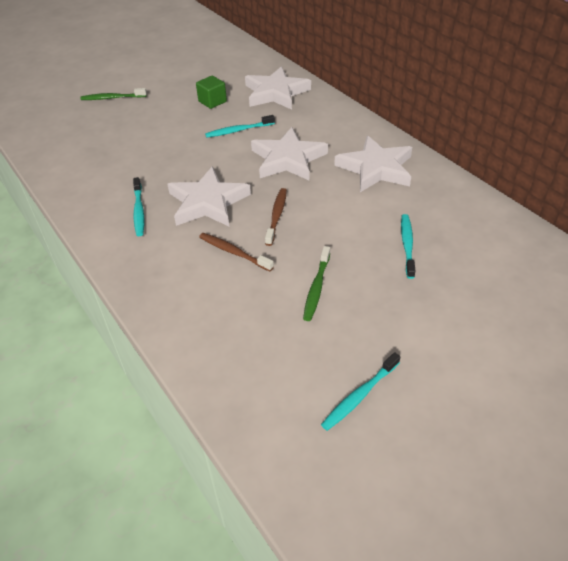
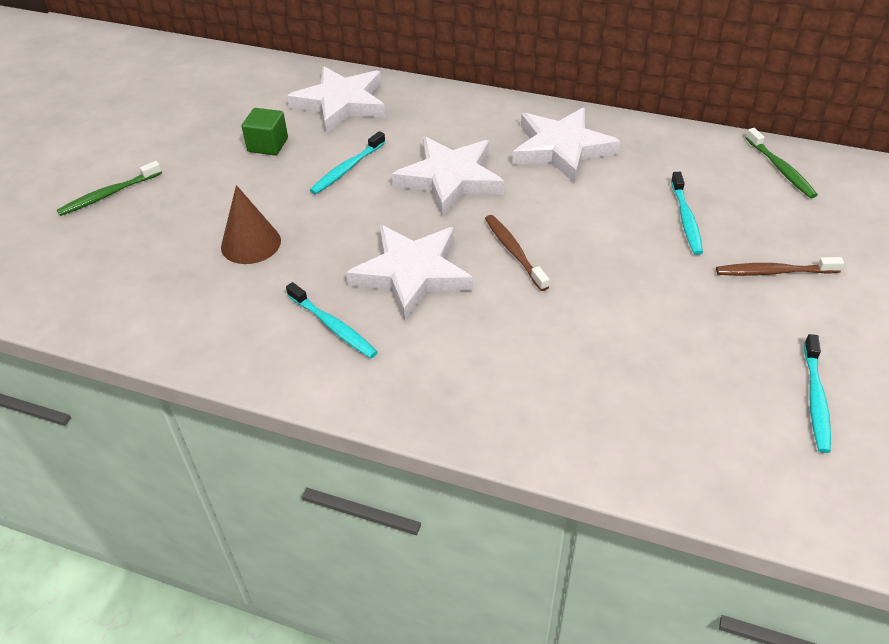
camera: 35 degrees left, 0 degrees up
(148, 150) = (251, 243): none -> brown cone
(234, 252) = (513, 318): brown toothbrush -> brown toothbrush (774, 272)
(316, 288) = (649, 311): green toothbrush -> green toothbrush (780, 169)
(407, 245) = (686, 219): turquoise toothbrush -> turquoise toothbrush turned 150 degrees counterclockwise

